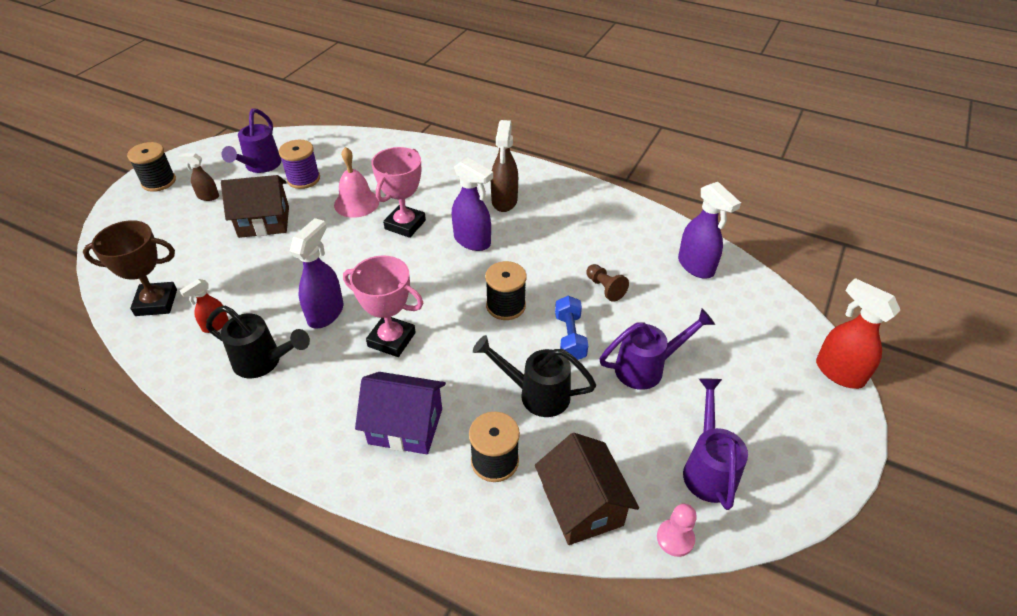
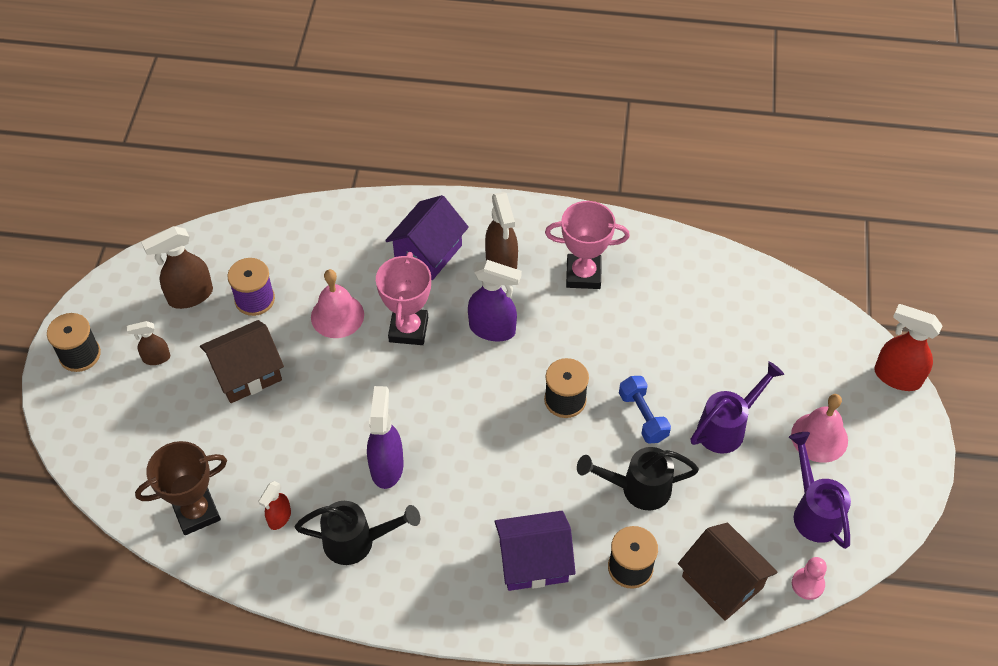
camera: 20 degrees left, 10 degrees up
(260, 166) = (190, 296): purple watering can -> brown spray bottle
(391, 339) = (471, 475): pink trophy -> pink trophy (583, 274)
(451, 181) = (428, 252): none -> purple house
(605, 288) = (653, 348): brown pawn -> none
(696, 266) = (733, 293): purple spray bottle -> none
(738, 402) = (819, 437): none -> pink bell

